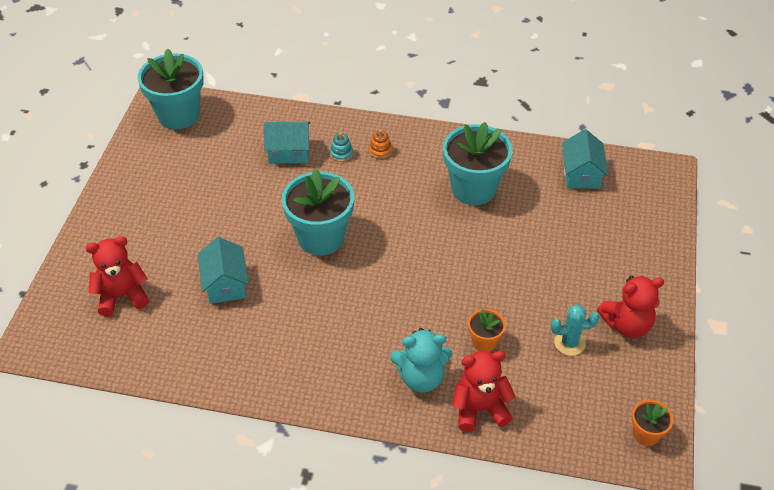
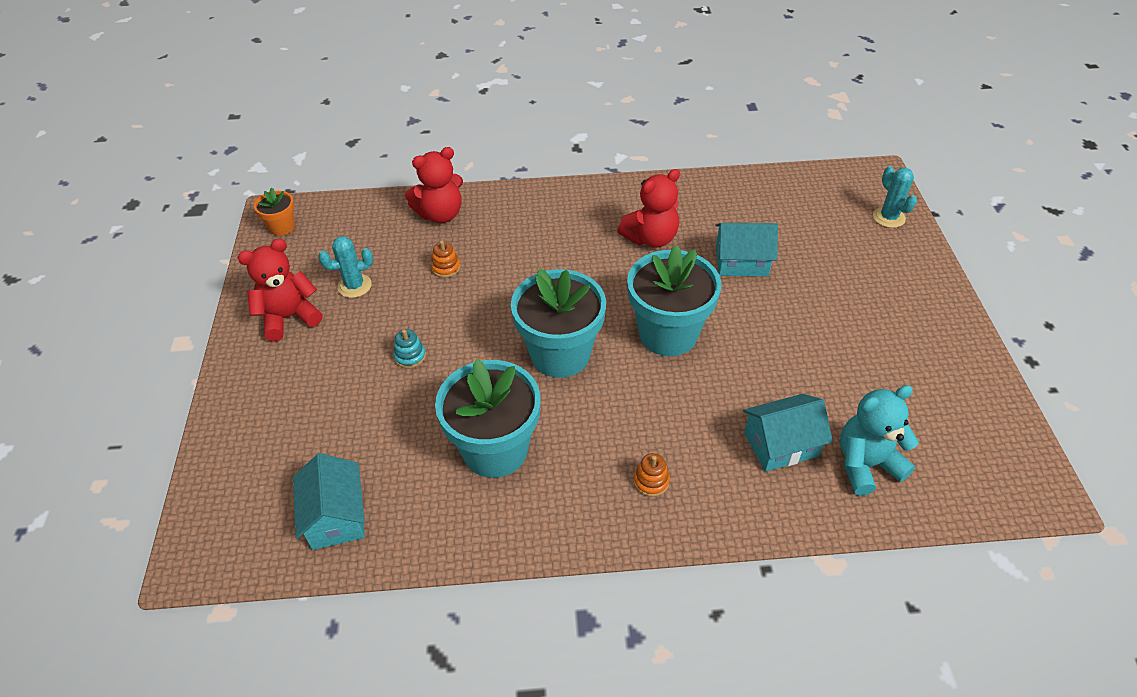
camera: 165 degrees right, 0 degrees up
(67, 295) = (888, 217): none -> turquoise cactus
(122, 296) = (835, 229): red teddy bear -> red teddy bear (651, 238)
(178, 115) = (986, 468): turquoise flower pot -> turquoise flower pot (560, 354)
(225, 284) = (741, 262): turquoise house -> turquoise house turned 60 degrees counterclockwise
(341, 154) = (705, 461): turquoise stacking toy -> turquoise stacking toy (410, 356)
(421, 378) = (502, 226): turquoise teddy bear -> turquoise teddy bear (866, 464)
(484, 342) = (446, 268): orange flower pot -> orange stacking toy

